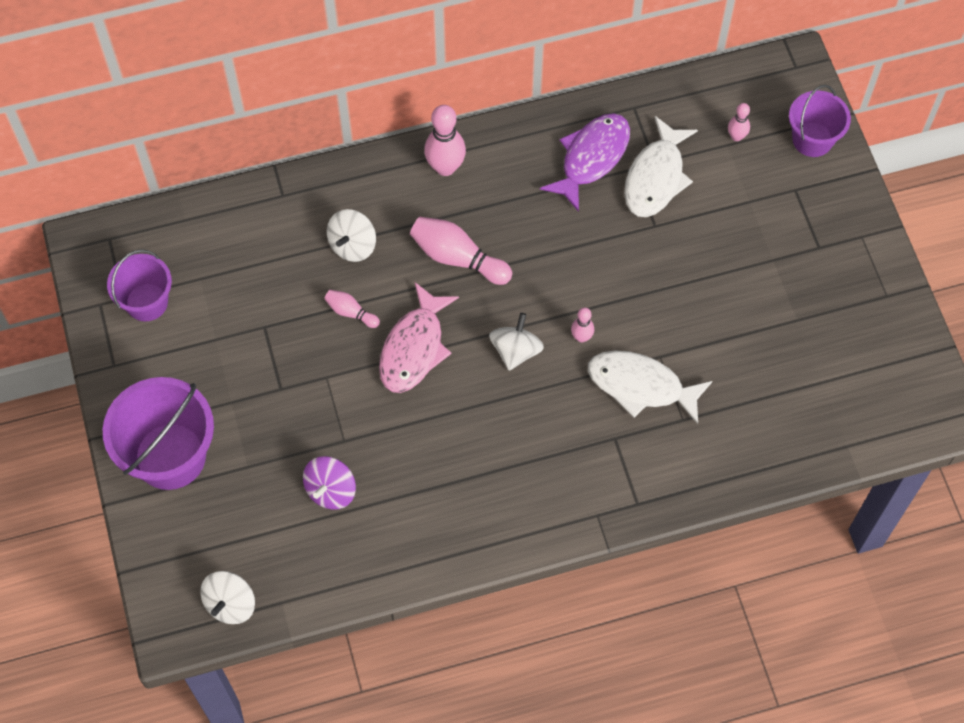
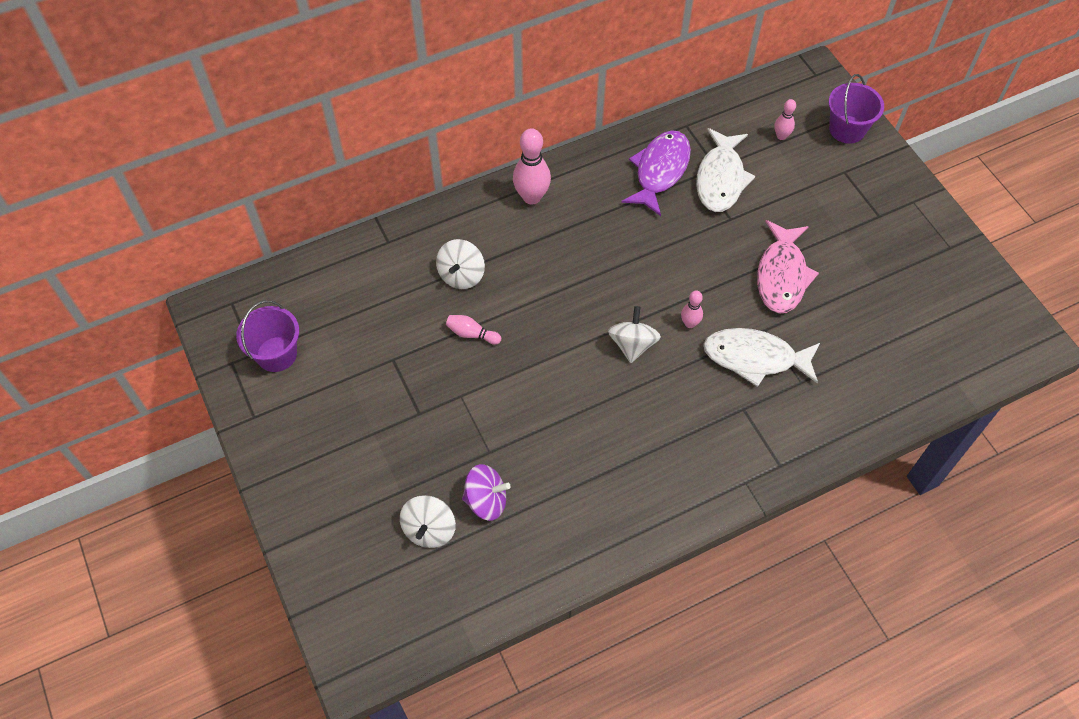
camera: 10 degrees left, 5 degrees down
(170, 456) = (323, 493): purple bucket -> none
(230, 604) = (408, 629): white spinning top -> white spinning top (429, 529)
(331, 490) = (486, 501): purple spinning top -> purple spinning top turned 105 degrees counterclockwise
(414, 348) = (538, 357): pink fish -> pink fish (782, 275)
(457, 258) = (560, 272): pink bowling pin -> none

